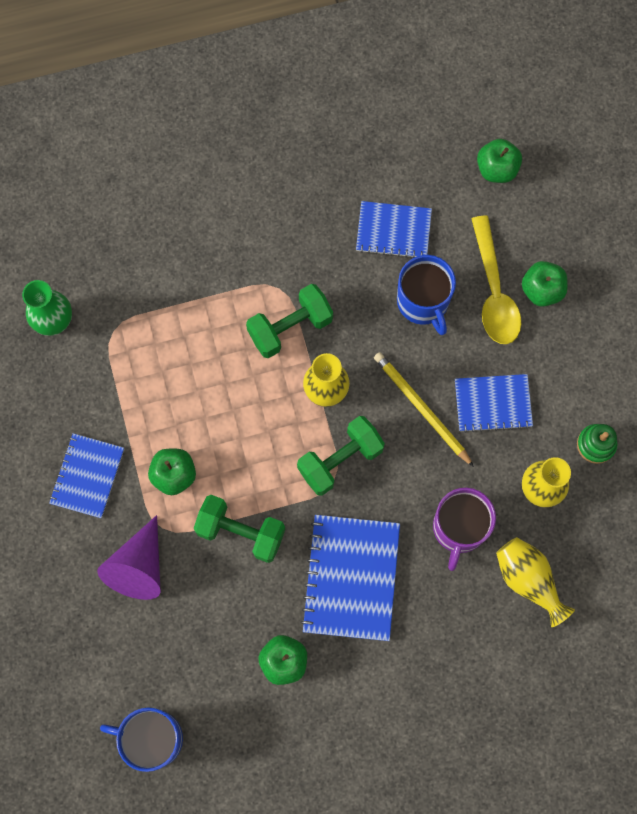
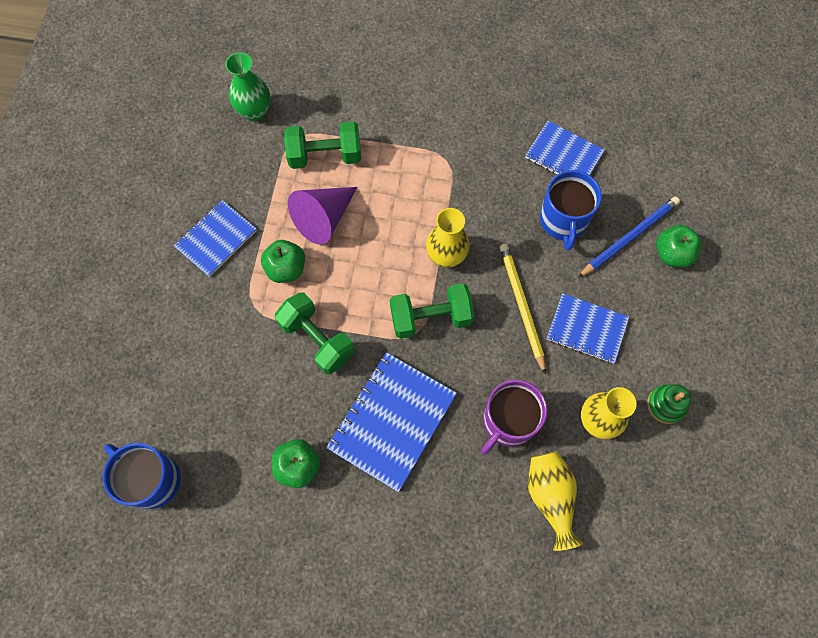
camera: 25 degrees right, 5 degrees down
(139, 566) = (218, 329): purple cone -> purple cone (324, 218)
(290, 327) = (441, 194): green dumbbell -> green dumbbell (325, 156)
(494, 291) = (629, 237): yellow spoon -> blue pencil
(496, 169) = (674, 143): green apple -> none

